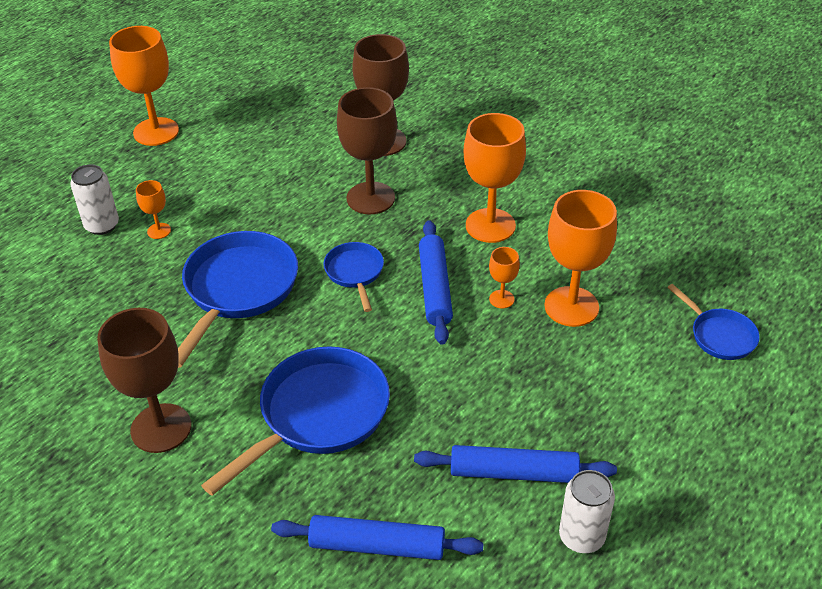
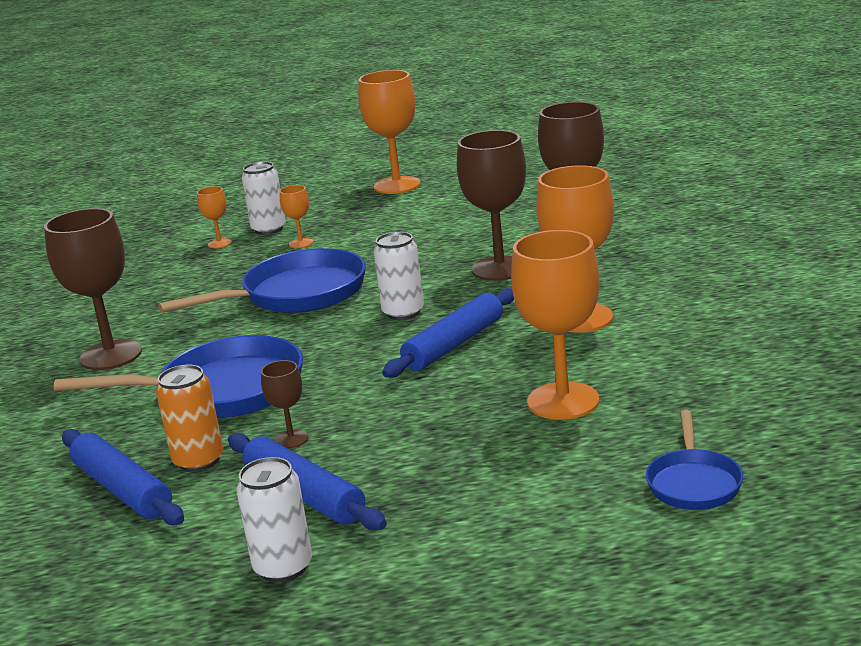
camera: 45 degrees right, 20 degrees down
(355, 273) = (403, 312): blue pan -> white can
(397, 488) = (198, 460): none -> orange can
(437, 431) = (291, 439): none -> brown goblet
(501, 299) = (502, 372): orange goblet -> orange goblet (219, 243)

